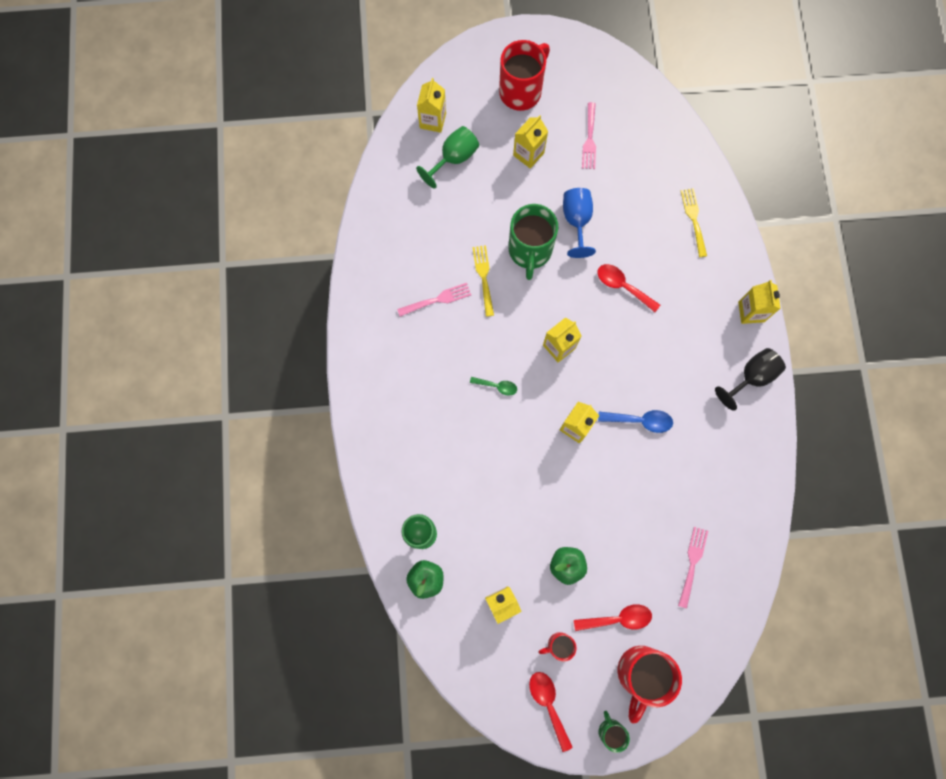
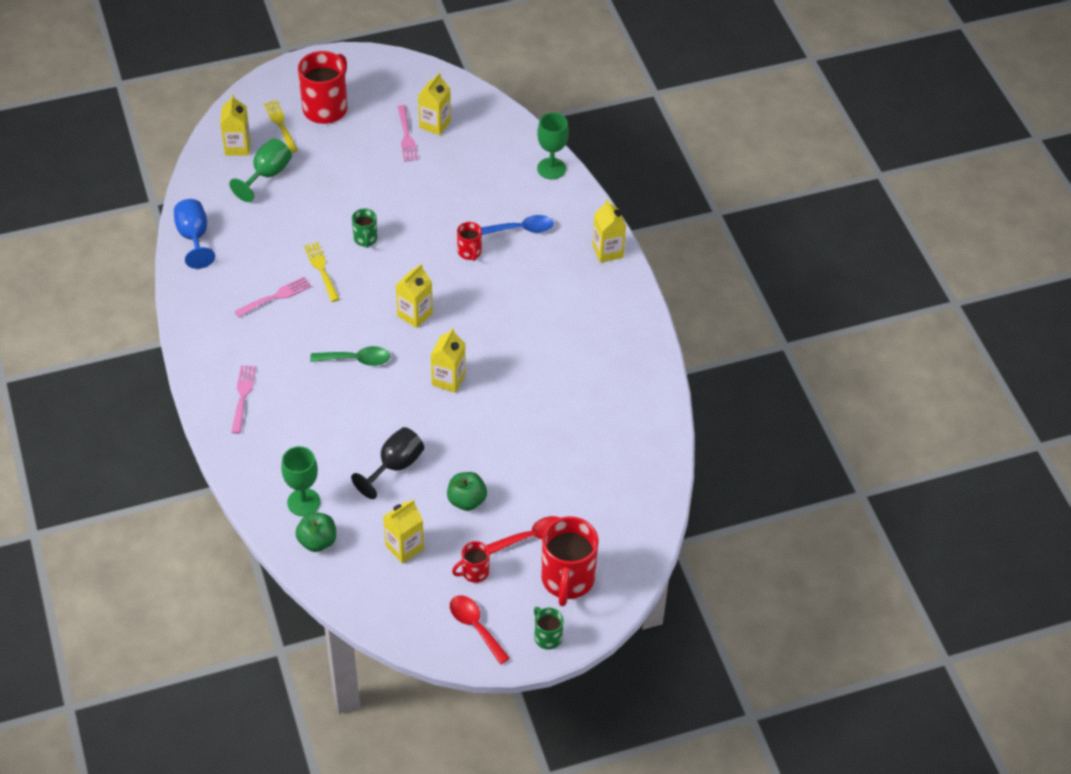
camera: 15 degrees left, 25 degrees down
(497, 386) = (357, 359): green spoon -> green spoon, size x1.53
(528, 154) = (345, 159): yellow carton -> yellow carton (435, 124)
(530, 251) = (365, 239): green mug -> green mug, size x0.51
(576, 221) = (409, 206): blue goblet -> blue goblet (194, 237)
(622, 286) = (469, 252): red spoon -> red mug
(640, 421) = (515, 362): blue spoon -> blue spoon (522, 229)
(692, 563) = (599, 474): pink fork -> pink fork (243, 396)
(694, 219) = (530, 185): yellow fork -> yellow fork (280, 124)
(717, 204) = (551, 168): none -> green goblet
(751, 377) = (622, 305): black goblet -> black goblet (395, 466)

